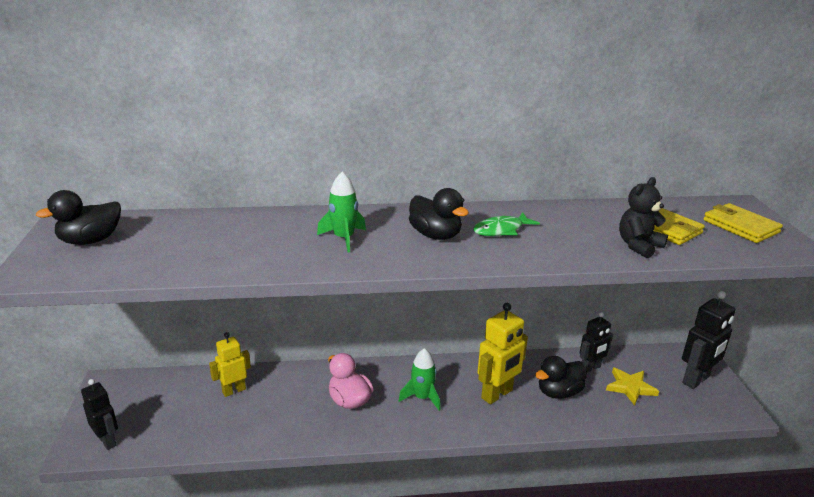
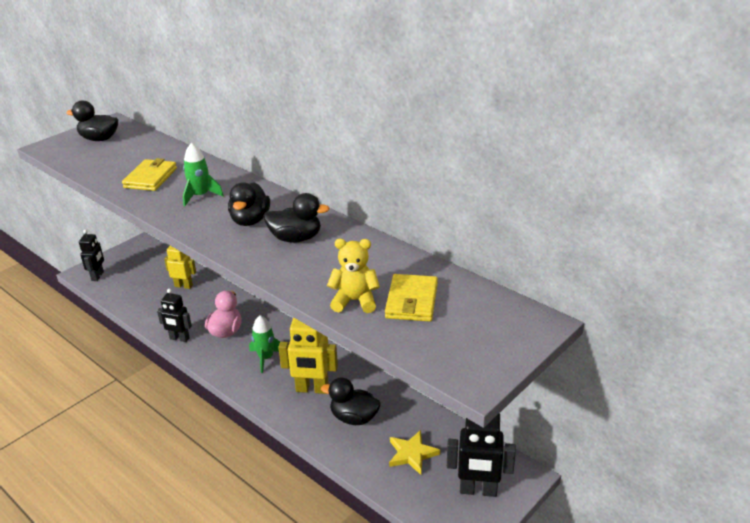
camera: 50 degrees right, 5 degrees up
(501, 230) = (296, 238): green fish -> black duck
(590, 368) = (410, 420): black robot -> black robot (179, 338)
(639, 246) = (355, 301): black teddy bear -> yellow teddy bear
(740, 226) = (481, 336): yellow wallet -> yellow wallet (150, 178)

